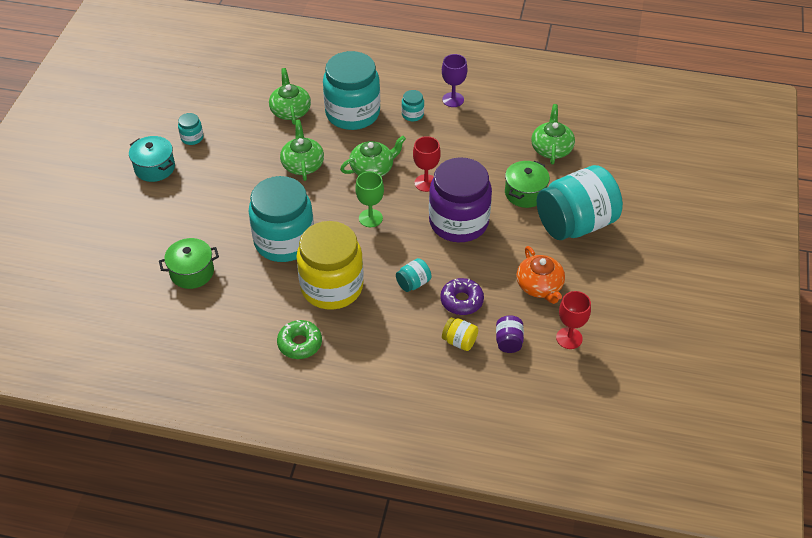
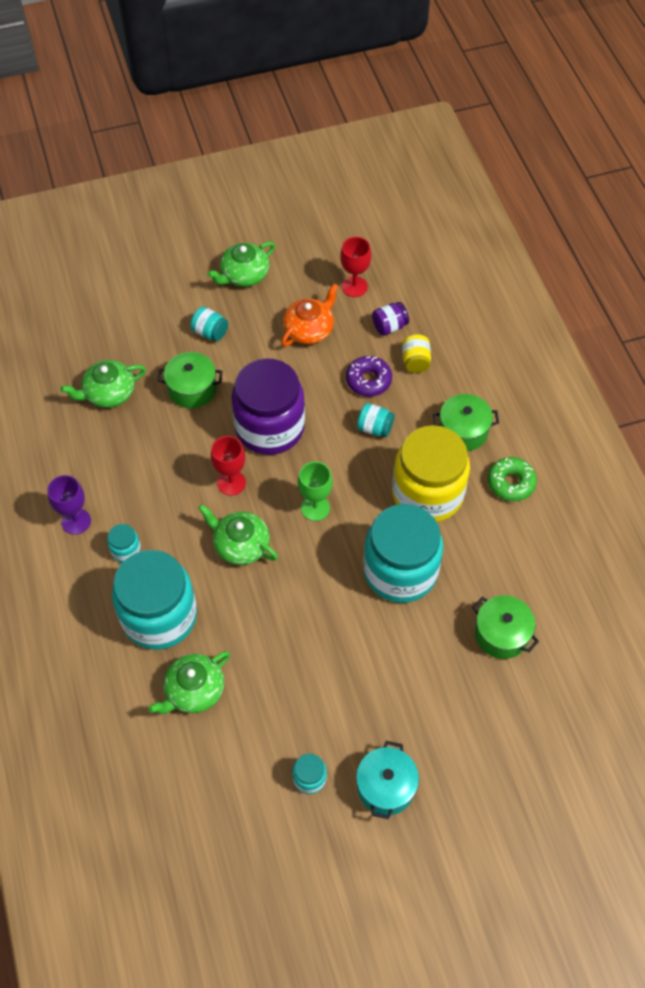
camera: 120 degrees left, 10 degrees up
(302, 164) = (277, 620): green teapot -> green teapot (244, 275)
(369, 338) = (463, 431): none -> green pot
(575, 224) = (210, 332): turquoise jar -> turquoise jar, size x0.41

